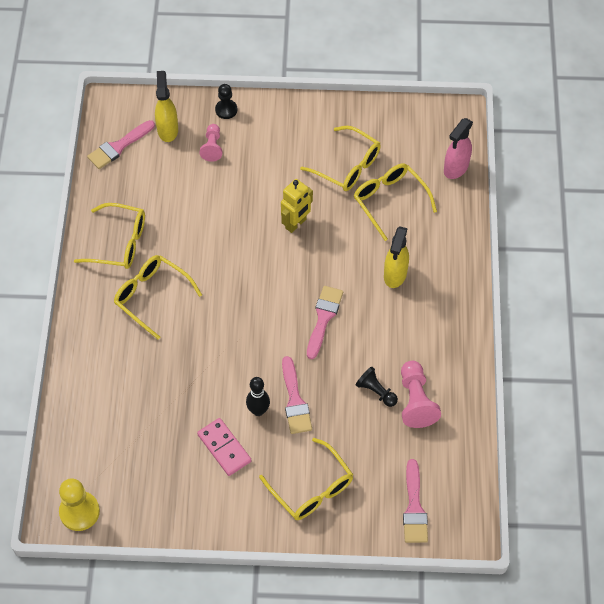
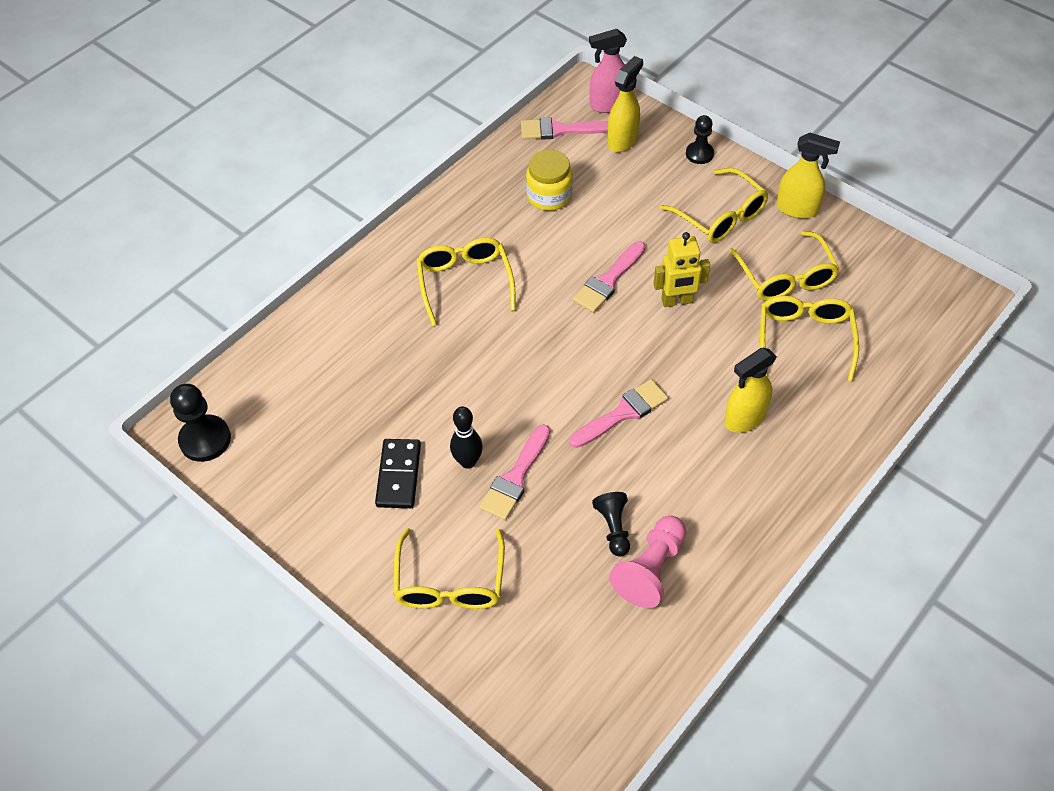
camera: 40 degrees right, 5 degrees down
(79, 512) = (205, 439): yellow pawn -> black pawn
(119, 243) = (479, 215): yellow glasses -> yellow glasses (720, 215)
(153, 200) = (549, 196): none -> yellow jar
(212, 147) = (653, 180): pink pawn -> none
(224, 448) = (399, 475): pink domino -> black domino
(318, 113) = (797, 209): none -> yellow spray bottle
(414, 507) = (544, 688): pink brush -> pink brush (608, 280)
(456, 168) = (915, 350): pink spray bottle -> pink spray bottle (608, 105)

